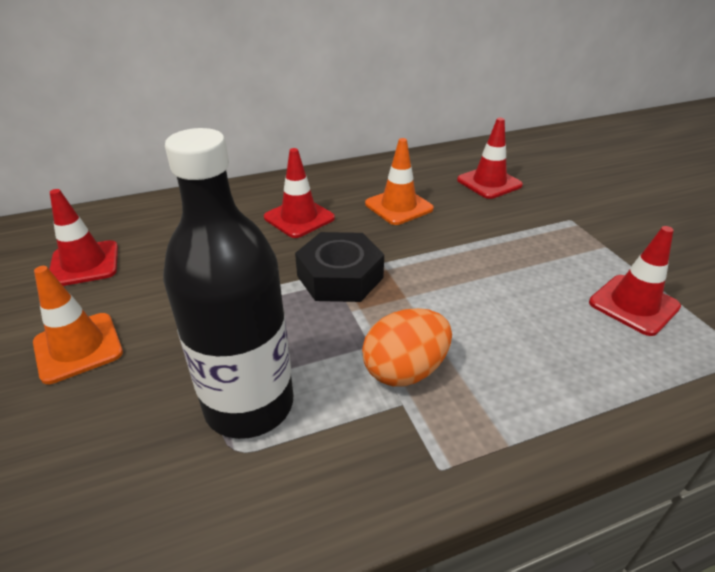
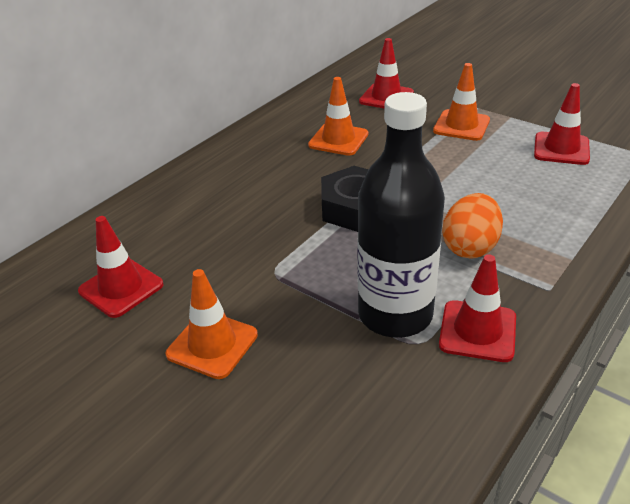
camera: 30 degrees left, 0 degrees up
(299, 218) = (268, 178): red traffic cone -> red traffic cone (477, 331)
(538, 236) = (461, 125): none -> orange traffic cone

